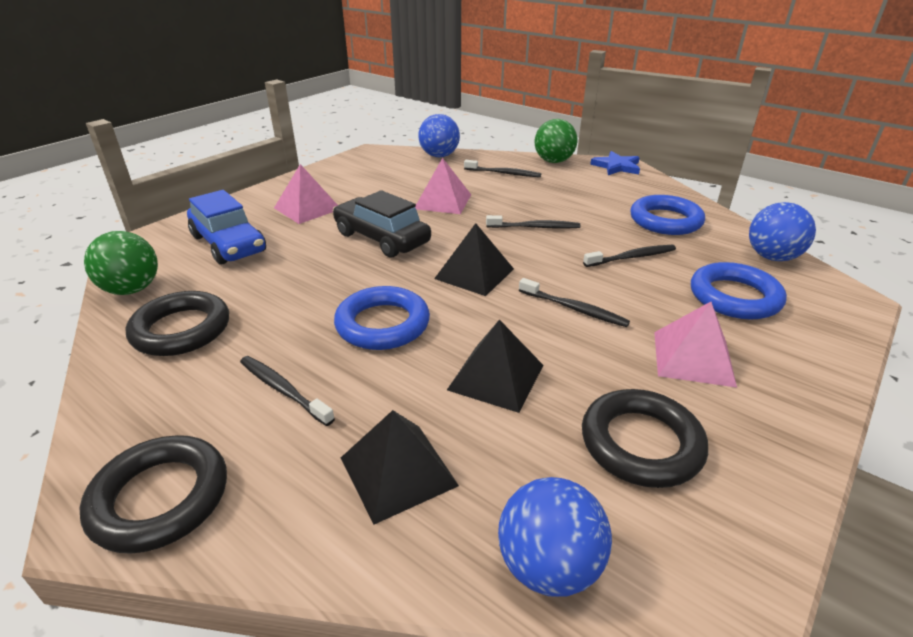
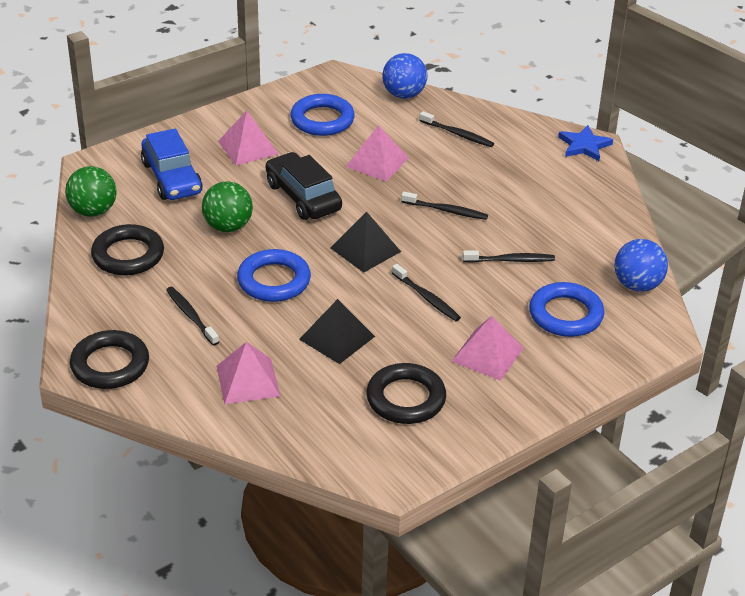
camera: 15 degrees right, 5 degrees up
(398, 471) = (248, 381): black pyramid -> pink pyramid
(548, 565) = (310, 443): blue ball -> none
(553, 161) = (521, 125): green ball -> green ball (228, 226)
(665, 221) = (575, 227): blue ring -> blue ring (322, 120)

